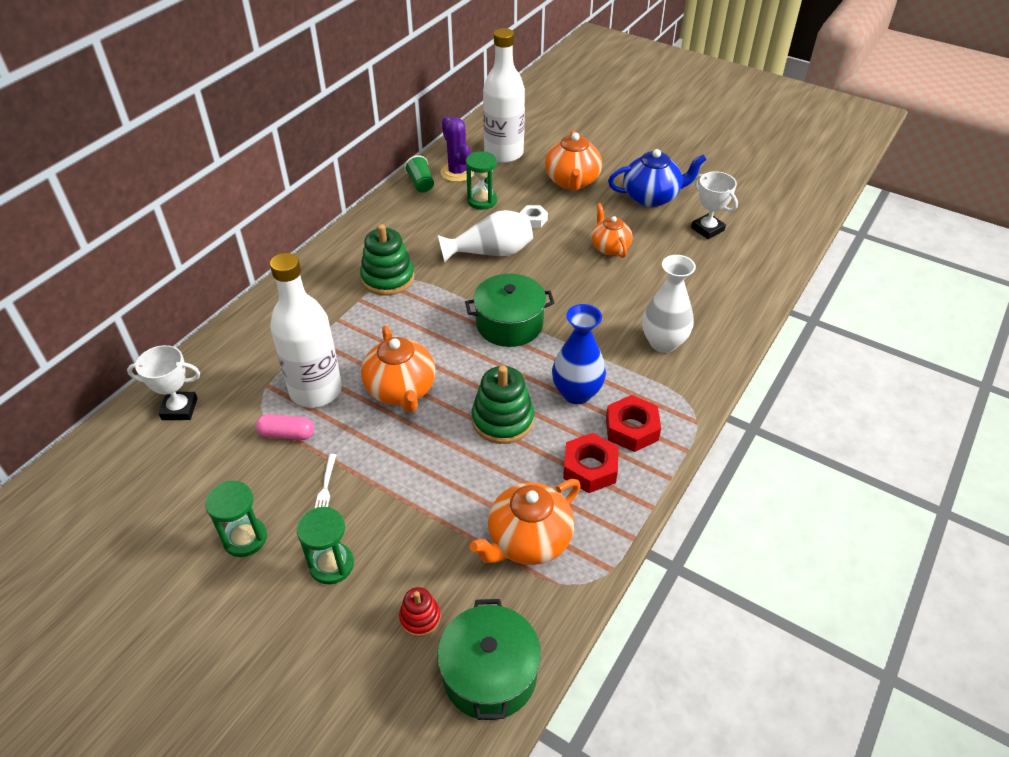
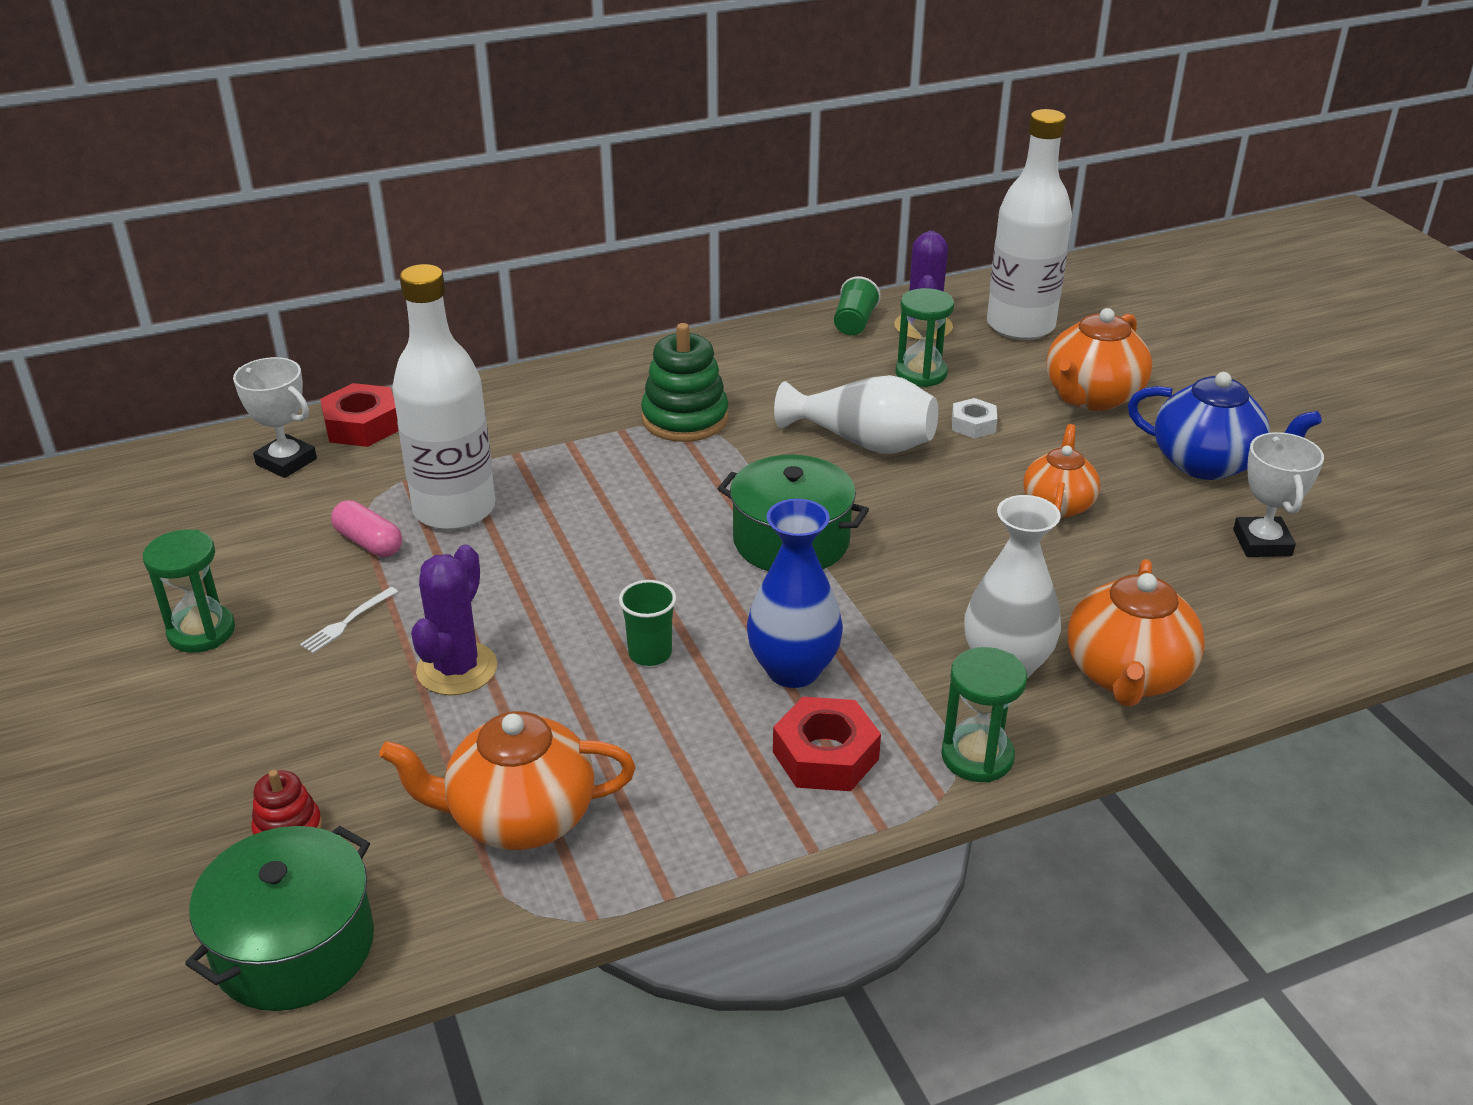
camera: 35 degrees right, 10 degrees down
(331, 565) = (258, 711): green hourglass -> green hourglass (977, 757)
(401, 390) = (557, 556): orange teapot -> orange teapot (1127, 675)
(414, 481) = (457, 669): none -> purple cactus
(502, 420) = (650, 653): green stacking toy -> green cup
(590, 468) = (705, 774): red nut -> red nut (362, 425)

